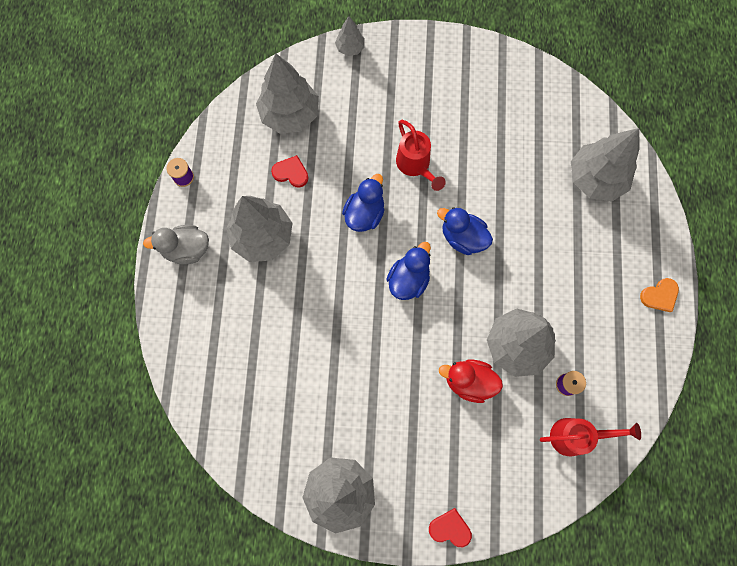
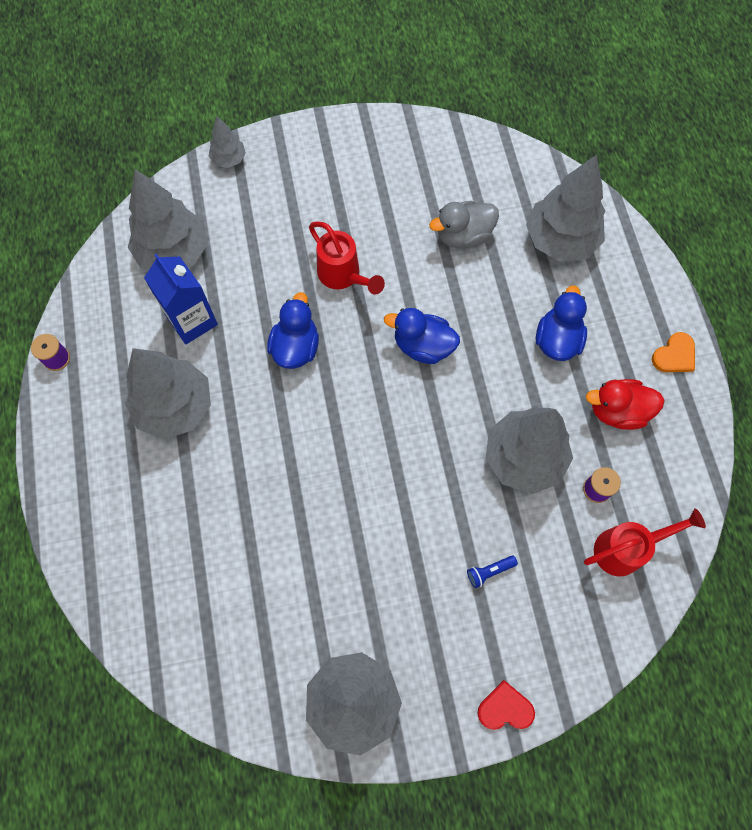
camera: 15 degrees left, 5 degrees down
(186, 249) = (81, 446): grey duck -> grey duck (463, 236)
(291, 173) = (192, 321): red heart -> blue carton
(408, 279) = (370, 412): blue duck -> blue duck (557, 340)
(466, 425) = (489, 572): none -> blue flashlight
(469, 381) = (478, 517): red duck -> red duck (617, 411)

